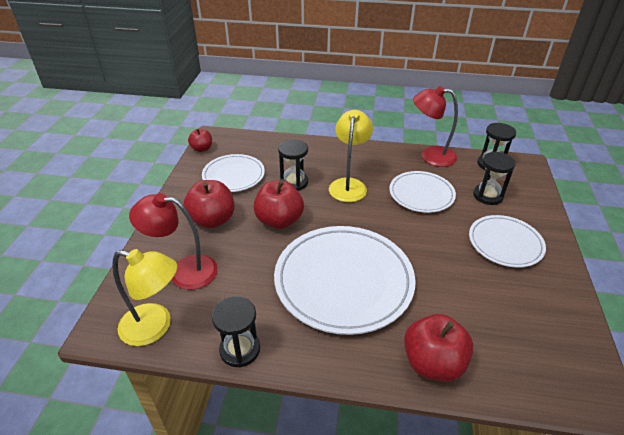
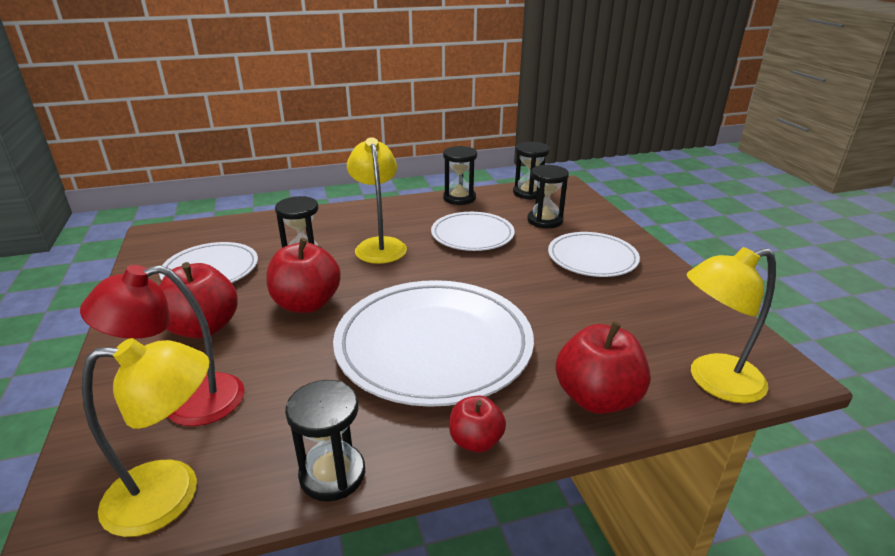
camera: 25 degrees left, 10 degrees down
(202, 149) = (144, 251): red apple -> red apple (476, 441)
(430, 155) = (459, 198): red lamp -> black hourglass
(532, 384) = (713, 381): none -> yellow lamp

